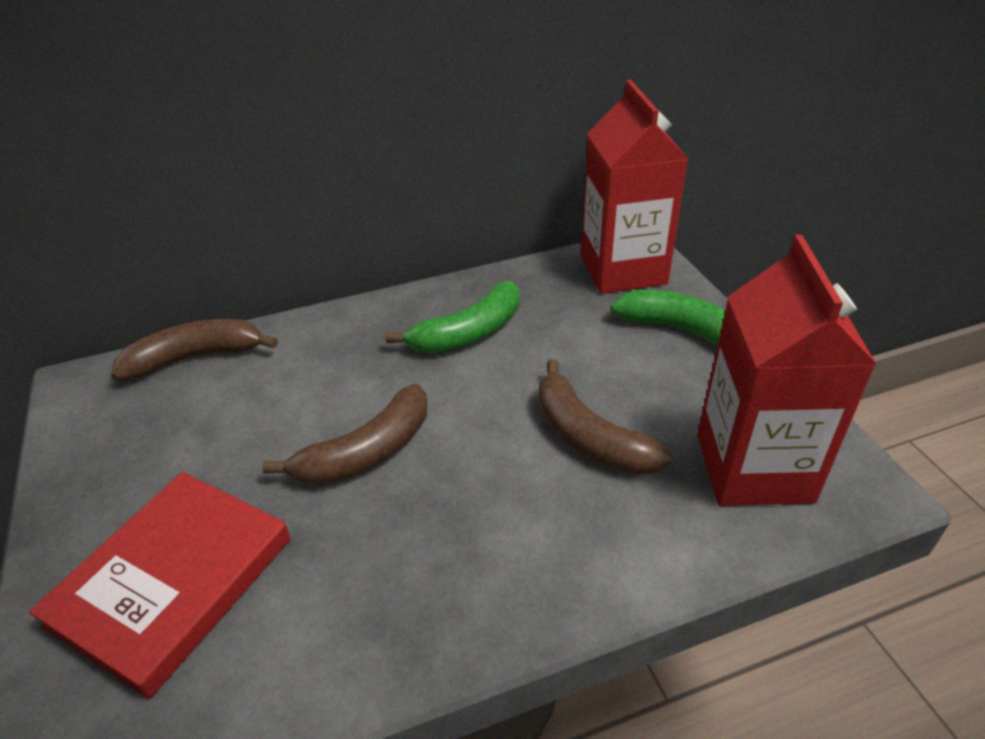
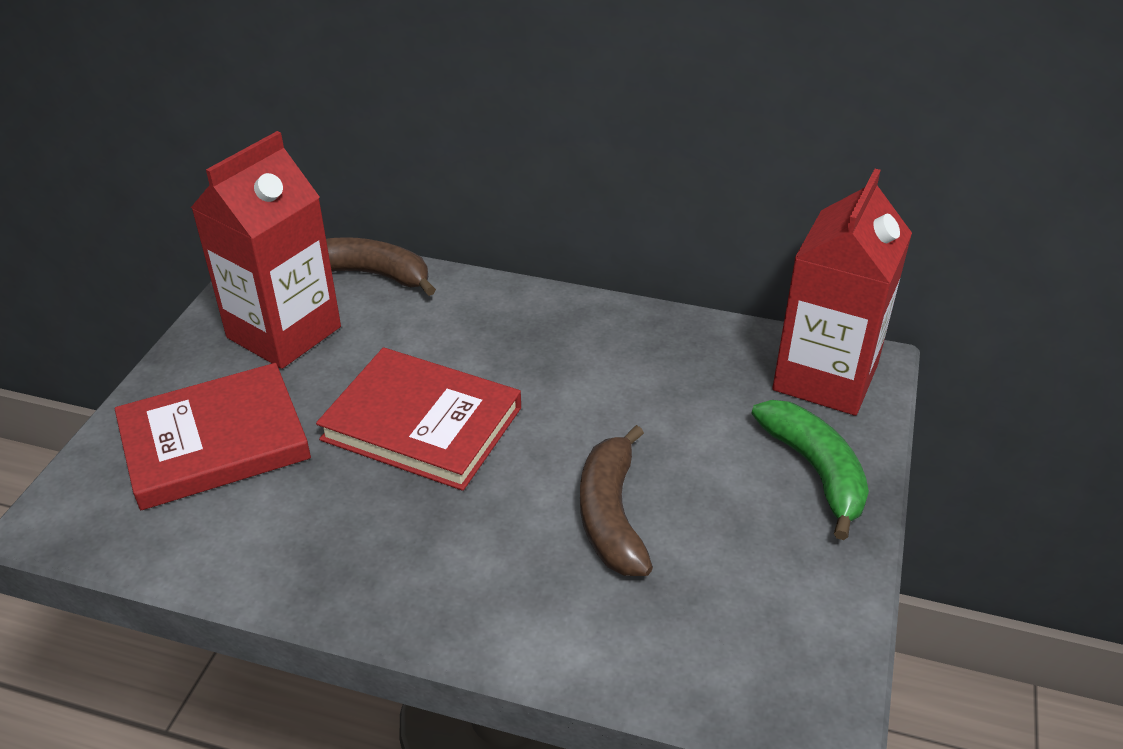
camera: 35 degrees right, 0 degrees up
(366, 452) = (422, 423): brown banana -> red book
(468, 333) = (606, 364): green banana -> none
(753, 467) = (730, 630): red carton -> red carton (284, 332)

